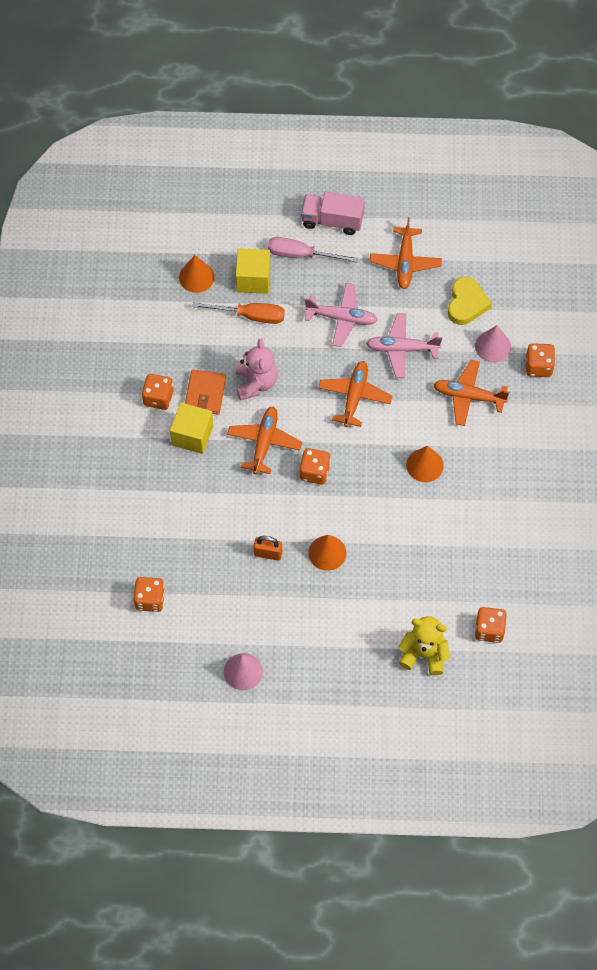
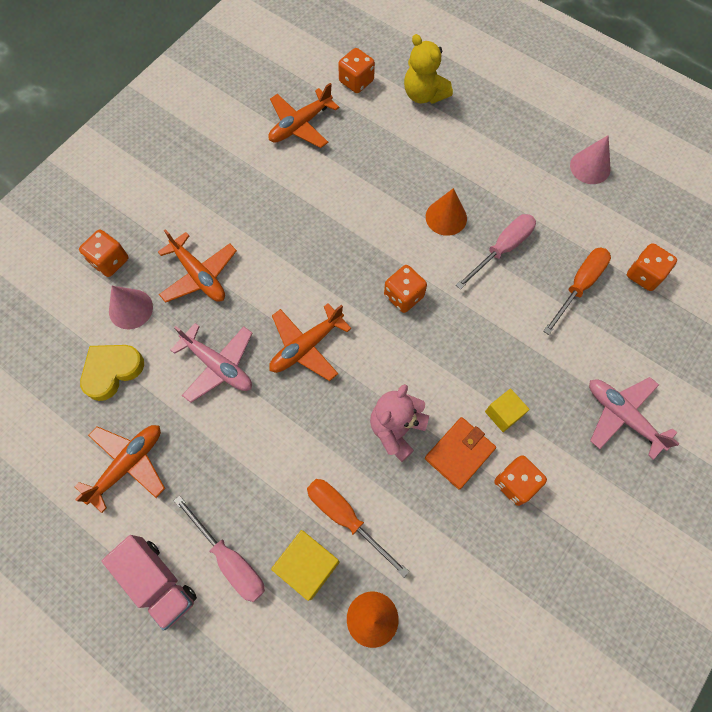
camera: 145 degrees left, 5 degrees up
(192, 435) = (503, 414): yellow cube -> yellow cube, size x0.65
(193, 560) = (579, 286): none -> orange screwdriver
(264, 443) = (432, 357): orange plane -> orange plane (300, 125)
(268, 553) = (502, 249): orange padlock -> pink screwdriver
(342, 318) = (249, 444): pink plane -> pink plane (622, 416)
(424, 465) = (295, 238): orange cone -> none

